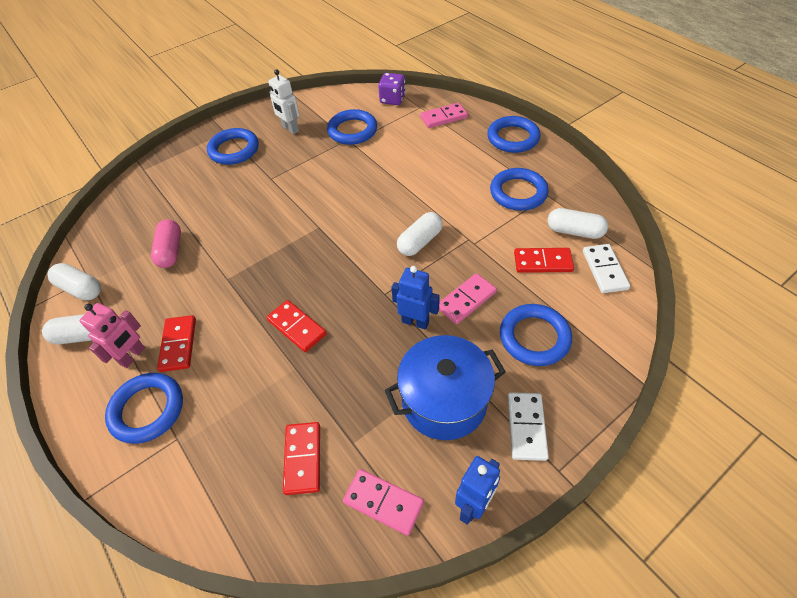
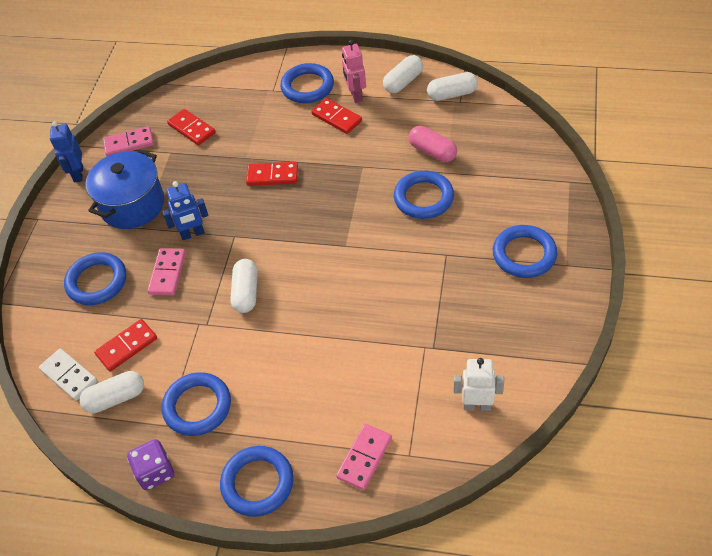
camera: 140 degrees right, 0 degrees up
(290, 129) = (508, 316): white robot -> white robot (477, 405)
(352, 130) = (442, 362): blue ring -> blue ring (423, 198)
(392, 99) = (454, 442): purple dice -> purple dice (155, 472)
(526, 427) = (70, 226): white domino -> none

